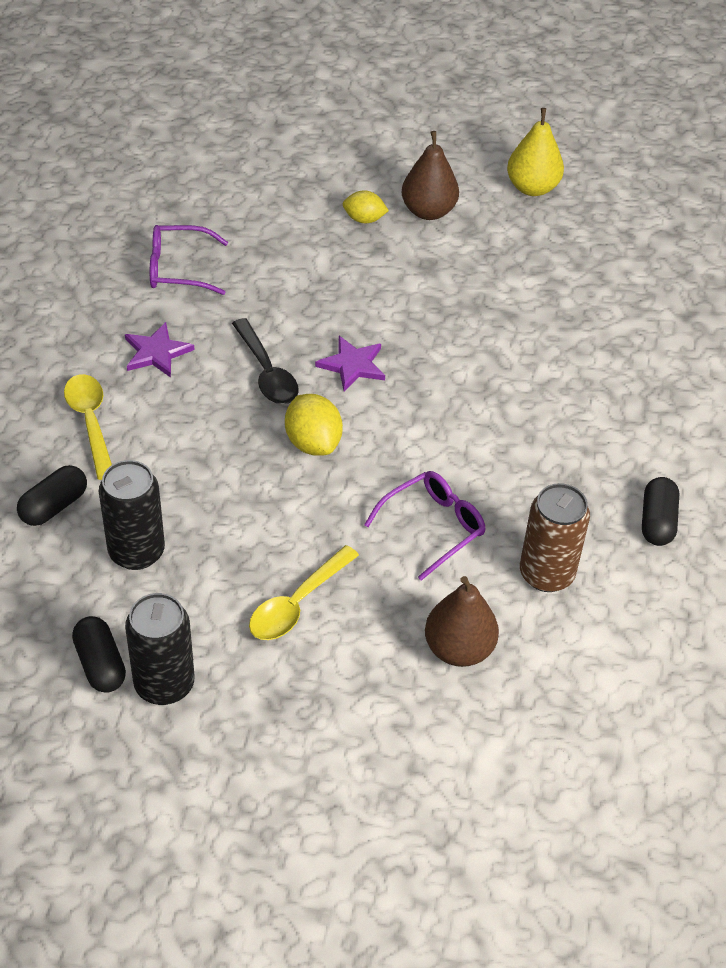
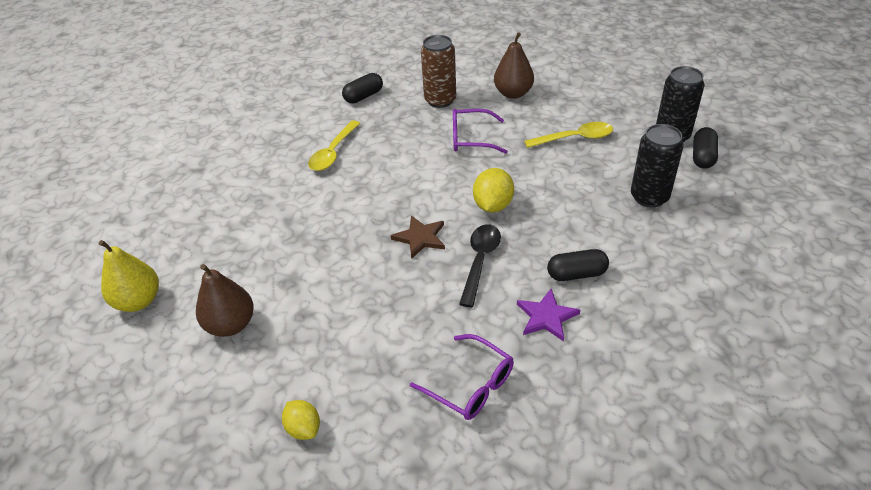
camera: 135 degrees left, 5 degrees down
(54, 506) = (689, 245): black capsule -> black capsule (576, 274)
(90, 422) = (632, 288): yellow spoon -> yellow spoon (333, 153)
(352, 365) = (420, 238): purple star -> brown star
(364, 219) = (283, 346): yellow lemon -> yellow lemon (304, 428)

